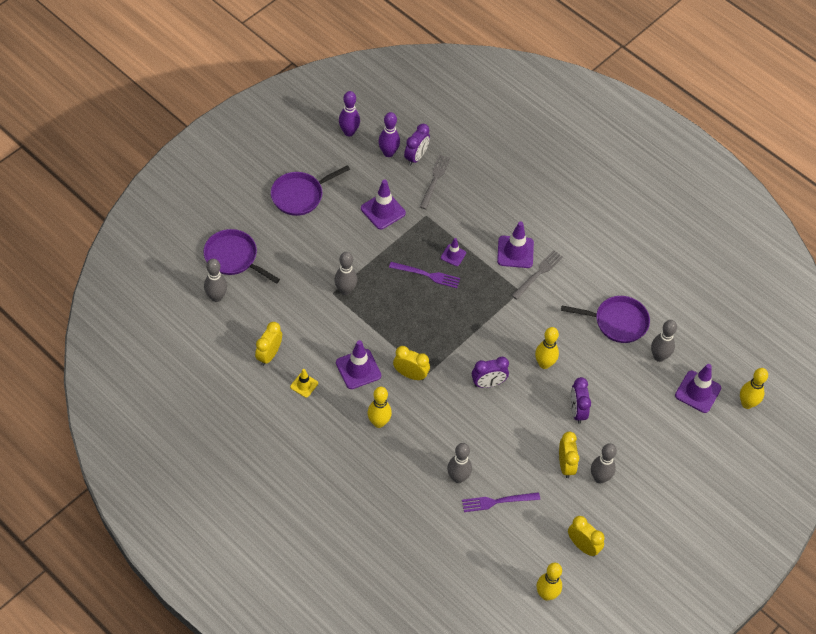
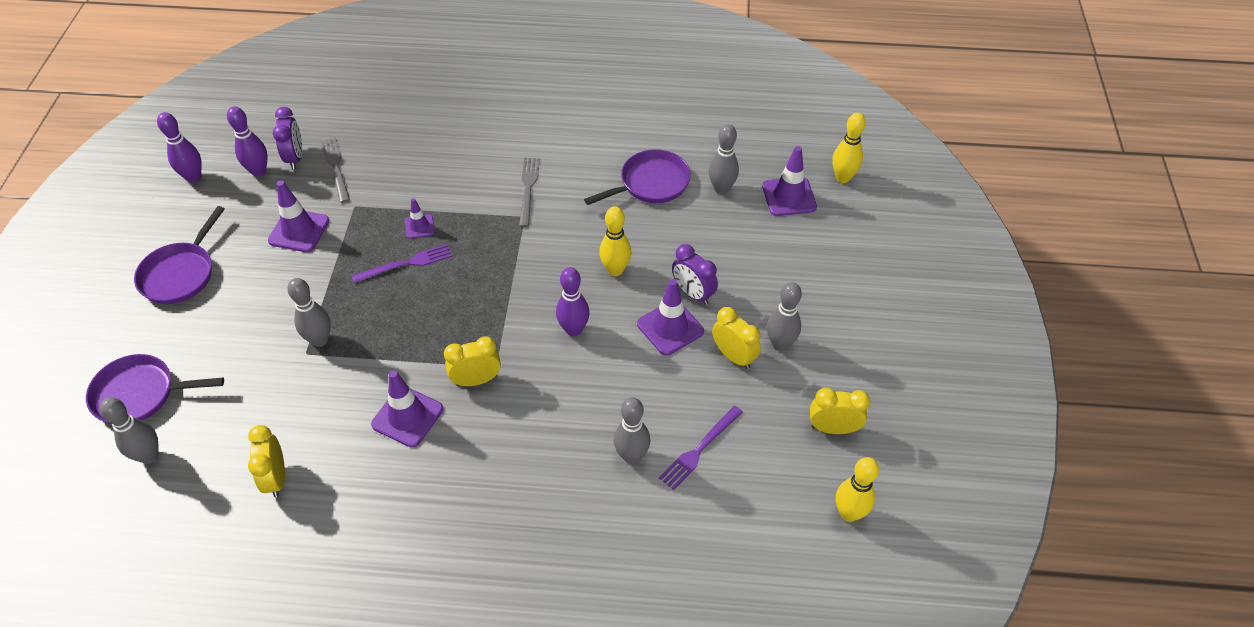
camera: 35 degrees left, 5 degrees down
(304, 385) = (352, 482): yellow traffic cone -> none
(378, 422) = (484, 460): yellow bowling pin -> none
(488, 383) = (574, 330): purple clock -> purple bowling pin
(515, 252) = (485, 183): purple traffic cone -> purple traffic cone (670, 328)

